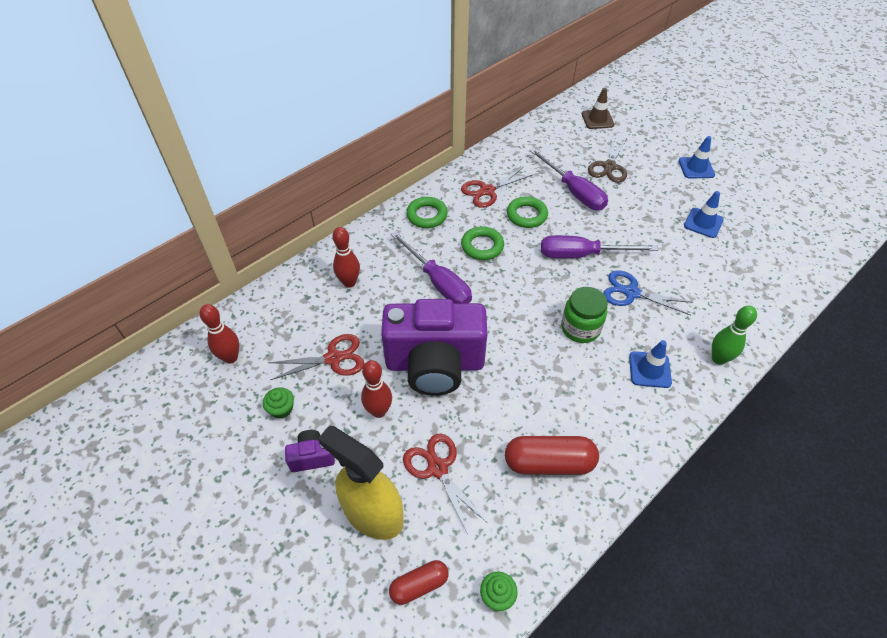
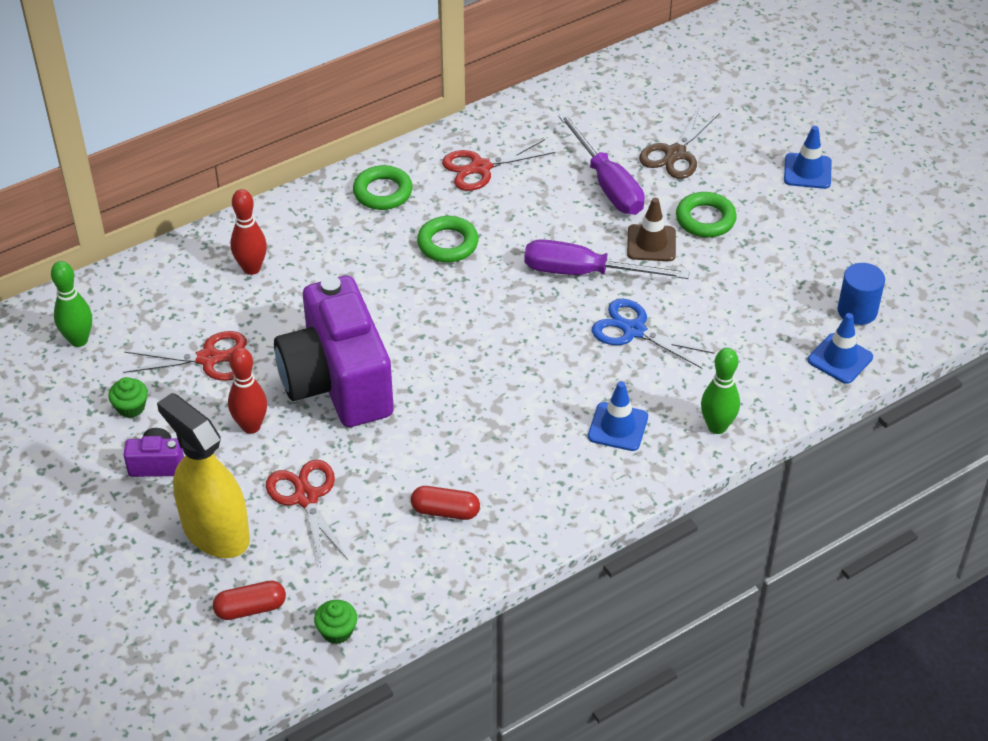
camera: 10 degrees right, 5 degrees down
(230, 357) = (78, 340): red bowling pin -> green bowling pin
(435, 364) = (337, 383): purple camera -> purple camera turned 60 degrees clockwise
(438, 282) = (372, 283): purple screwdriver -> none
(526, 215) = (526, 209): green ring -> green ring (705, 219)
(549, 463) = (445, 511): red capsule -> red capsule, size x0.60
(580, 328) = (545, 365): green jar -> none
(597, 119) = (687, 79): brown traffic cone -> brown traffic cone (651, 243)
(703, 223) = (780, 251): blue traffic cone -> blue traffic cone (840, 359)
(771, 258) = (857, 311): none -> blue cylinder

